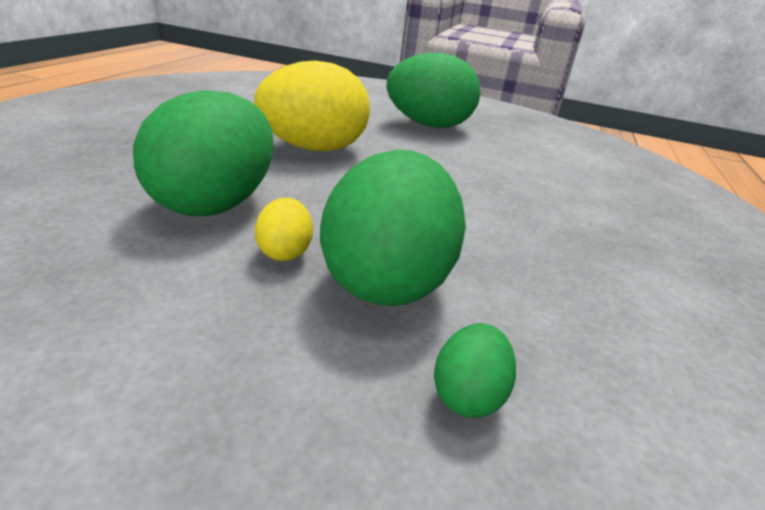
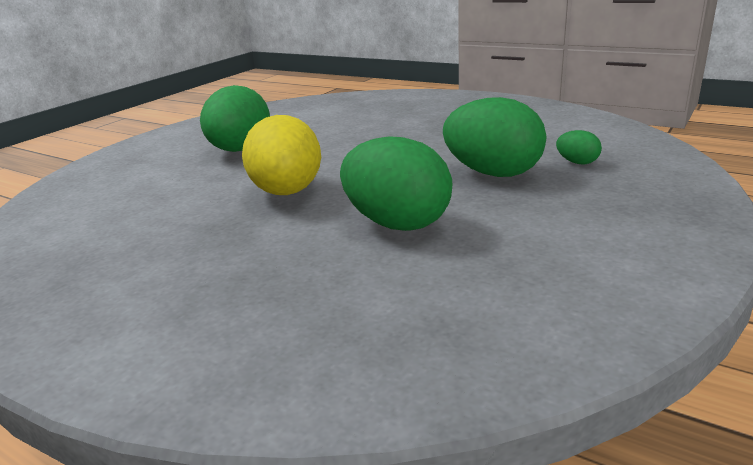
camera: 70 degrees left, 5 degrees down
(284, 252) = (466, 198): yellow egg -> none

